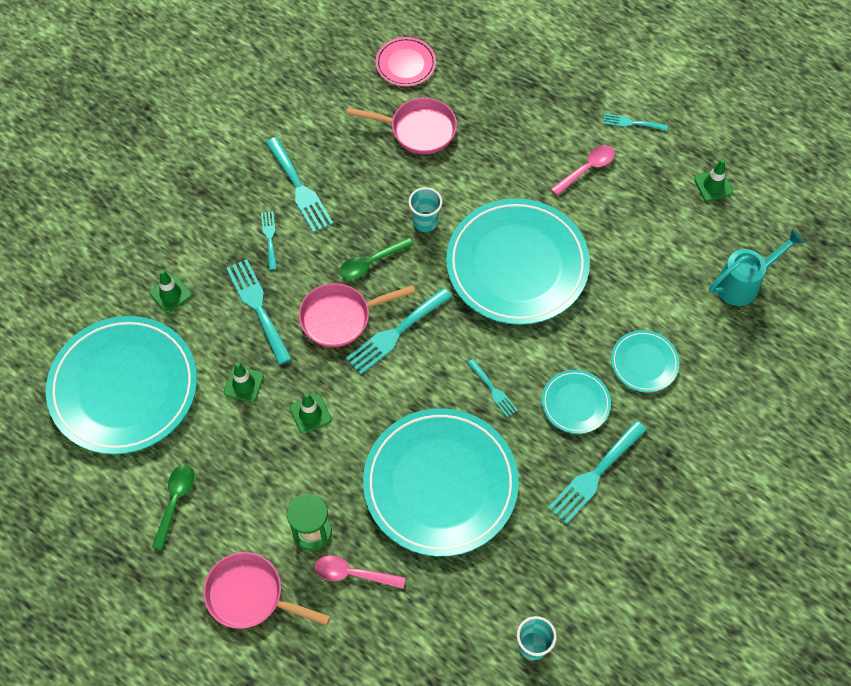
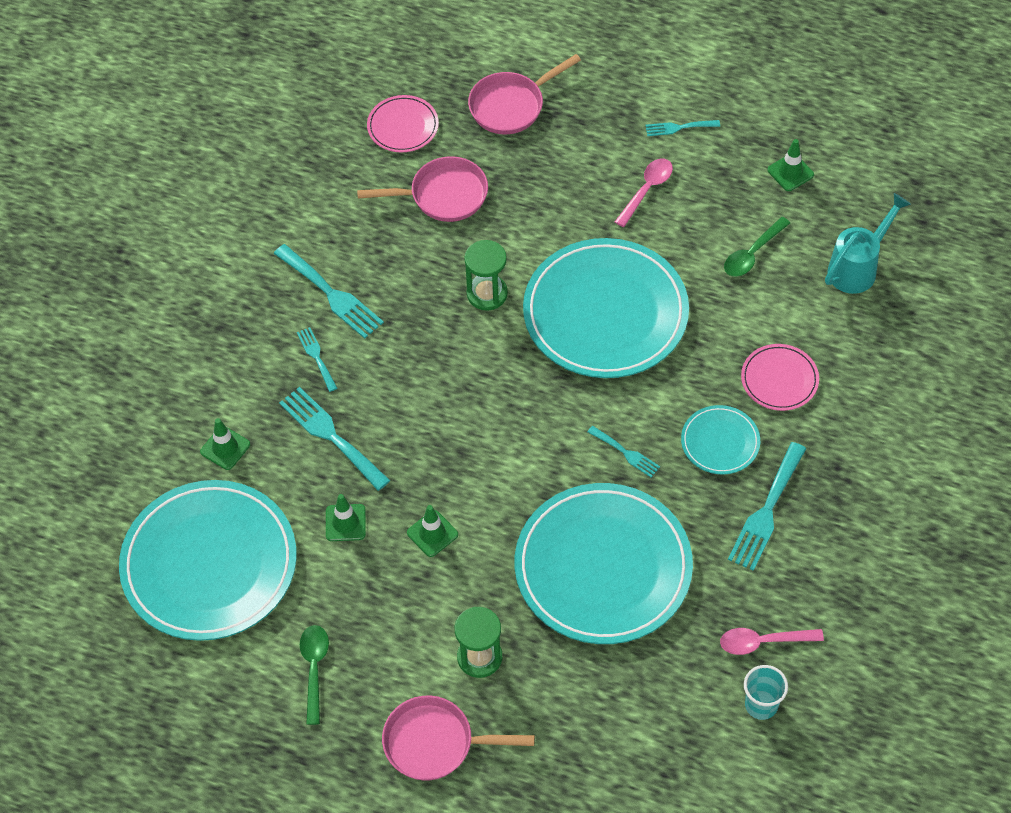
camera: 15 degrees left, 5 degrees down
(340, 317) = (428, 422): pink pan -> pink pan (511, 106)
(353, 574) = (541, 688): pink spoon -> pink spoon (763, 642)
(371, 263) = (441, 354): green spoon -> green spoon (752, 253)
(395, 333) = (496, 422): turquoise fork -> none
(425, 222) = (487, 293): turquoise cup -> green hourglass
(644, 362) = (779, 379): turquoise plate -> pink plate

